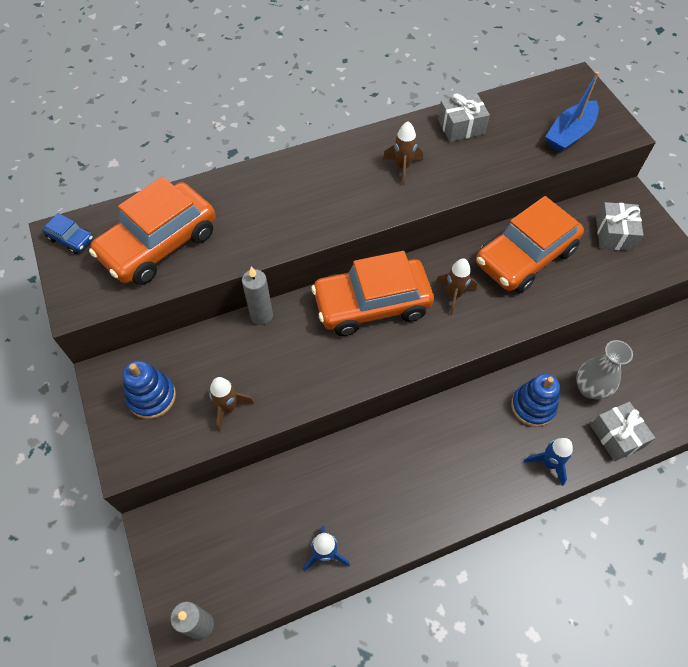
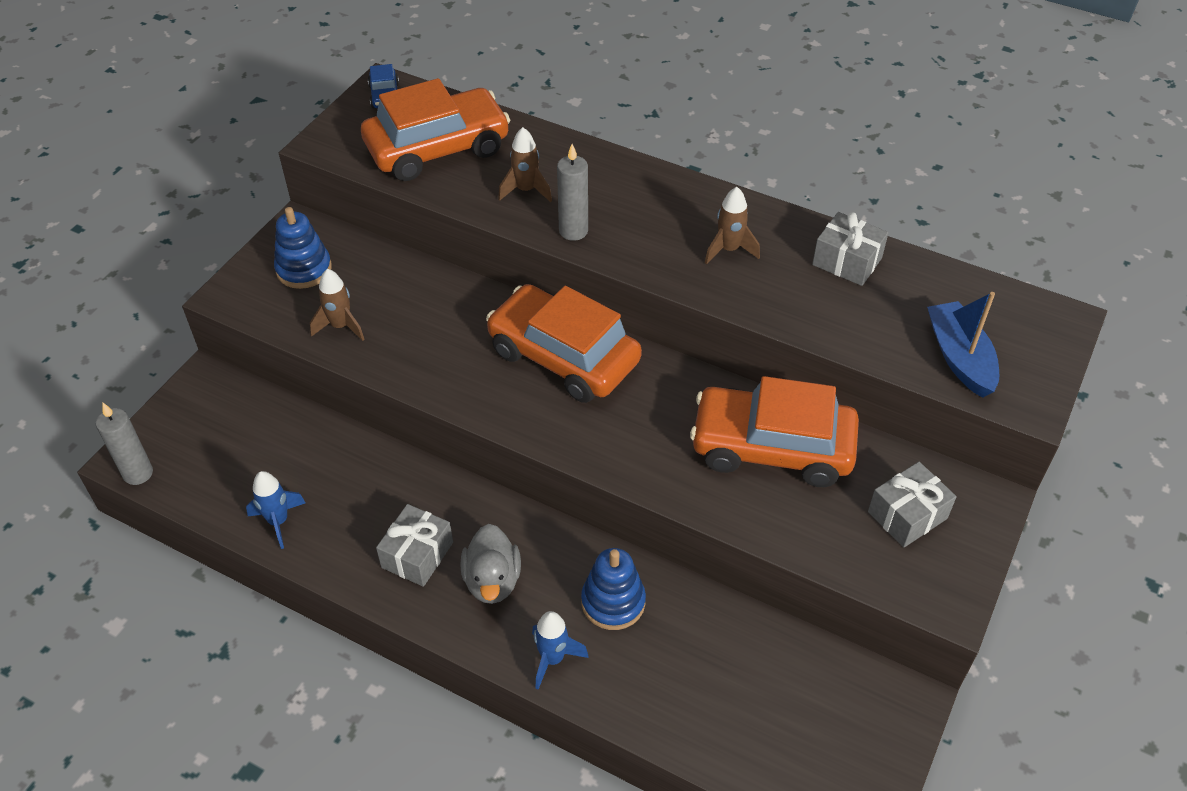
camera: 50 degrees right, 10 degrees down
(159, 244) = (437, 148): orange car -> orange car turned 150 degrees clockwise
(261, 315) = (463, 284): grey candle -> grey candle (573, 231)
(454, 295) = (648, 415): brown rocket -> brown rocket (526, 190)
(471, 458) = (492, 580): none -> grey duck
(569, 134) = (959, 358): blue boat -> blue boat turned 75 degrees clockwise
(590, 388) = (694, 647): grey vase -> none
(616, 436) = (654, 710): grey gift -> grey gift (417, 555)

